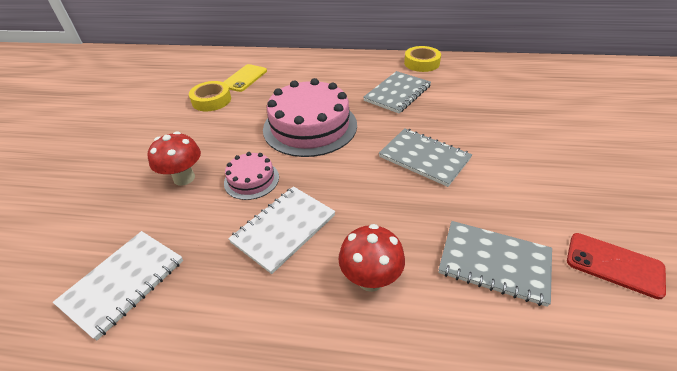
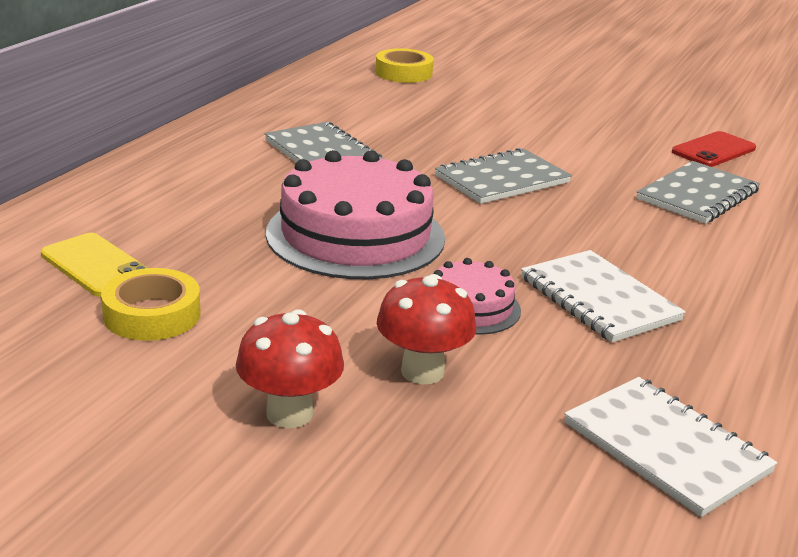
camera: 75 degrees left, 15 degrees down
(370, 279) = (704, 261): red mushroom -> red mushroom (289, 414)
(421, 63) = (248, 116): yellow tape -> yellow tape (403, 73)

